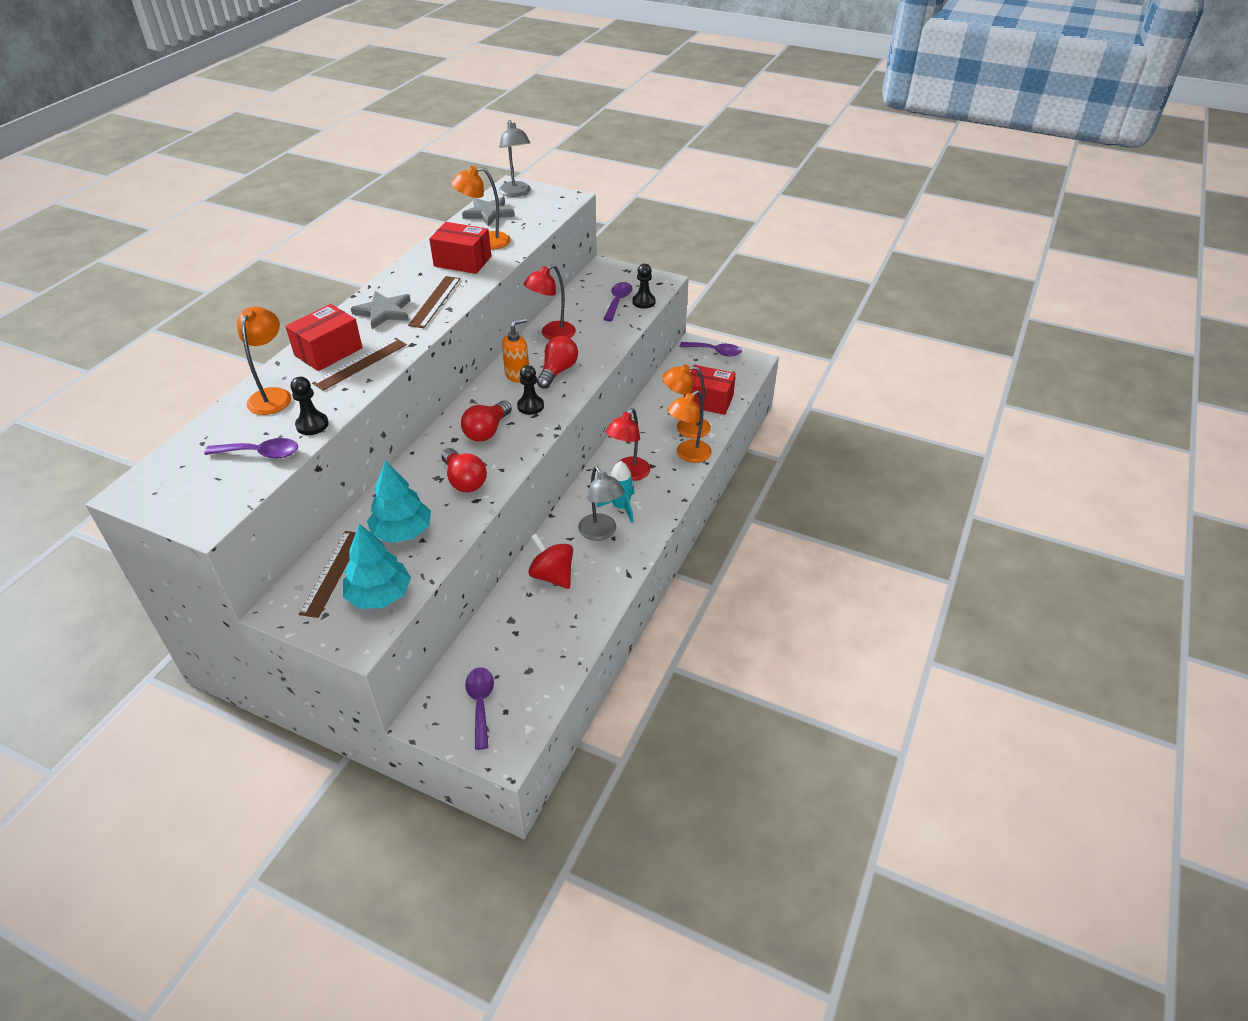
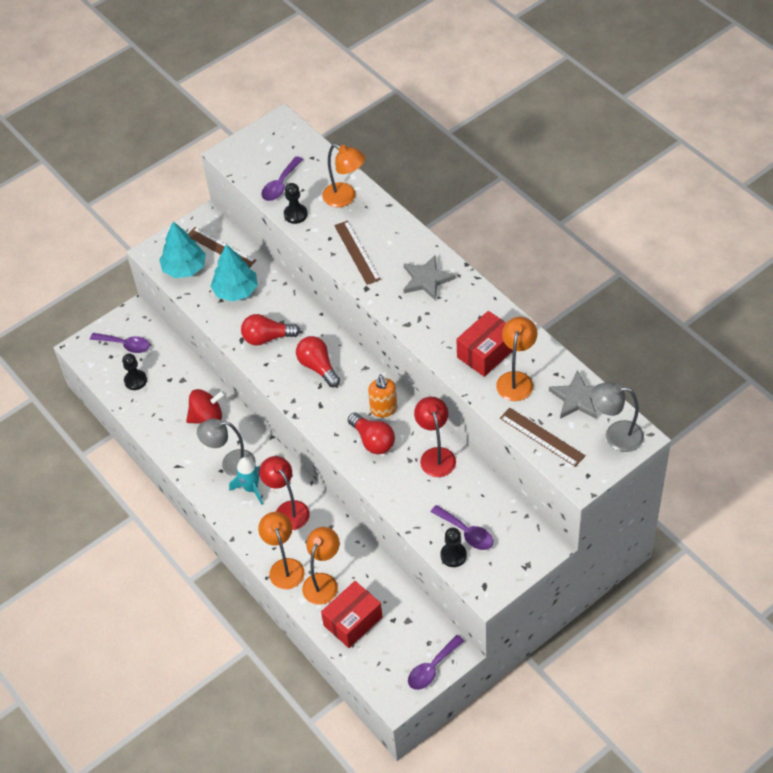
camera: 120 degrees right, 10 degrees up
(328, 351) = (386, 236): red box -> none
(435, 301) = (424, 317): brown ruler -> brown ruler (542, 437)
(530, 406) = (334, 405): black pawn -> black pawn (135, 380)

